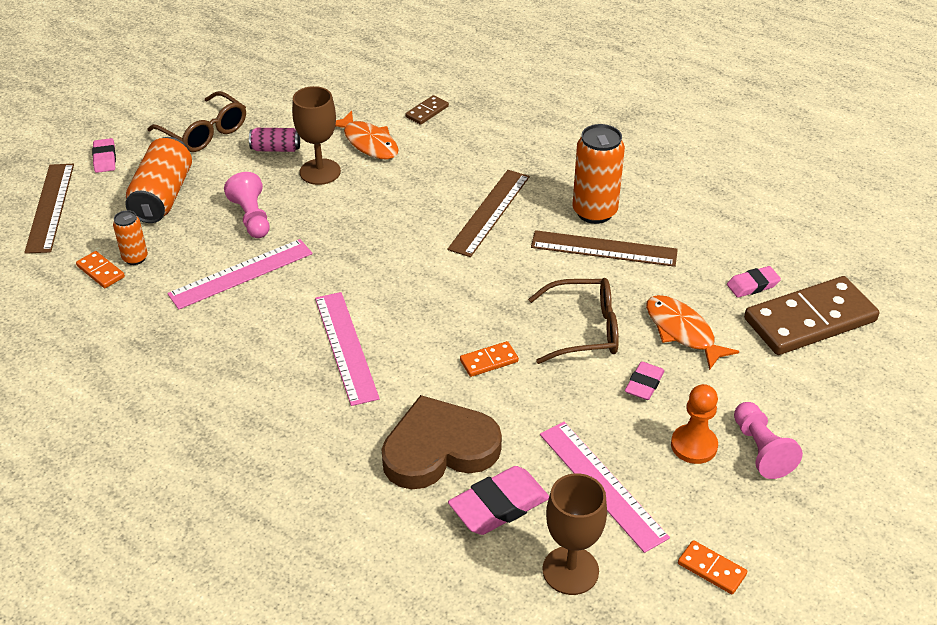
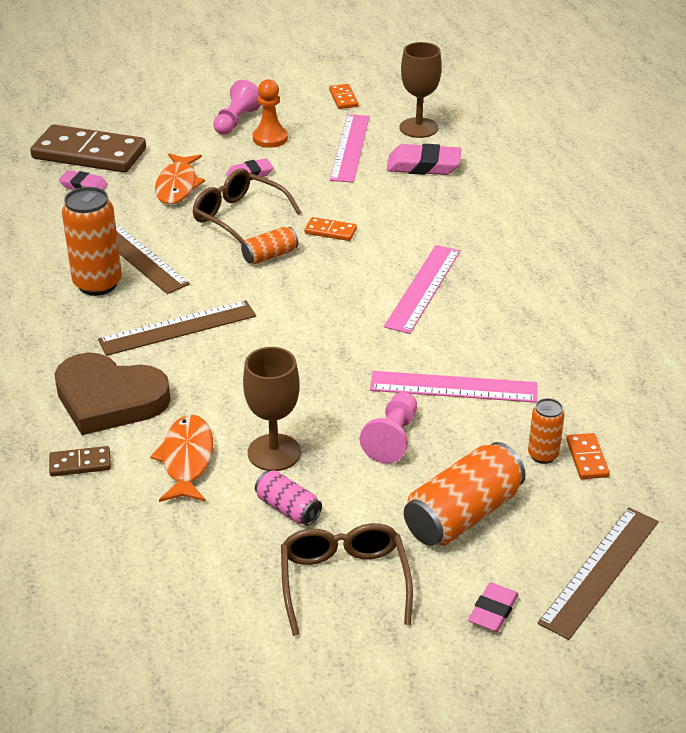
camera: 140 degrees left, 5 degrees down
(439, 449) = (426, 204): brown heart -> brown heart (109, 399)
(506, 306) = (270, 256): none -> orange can

